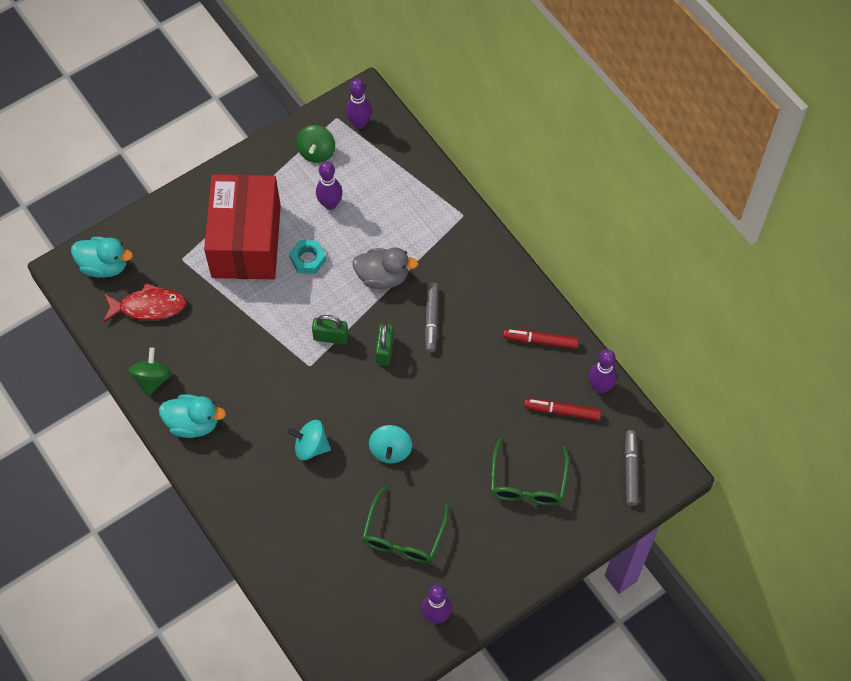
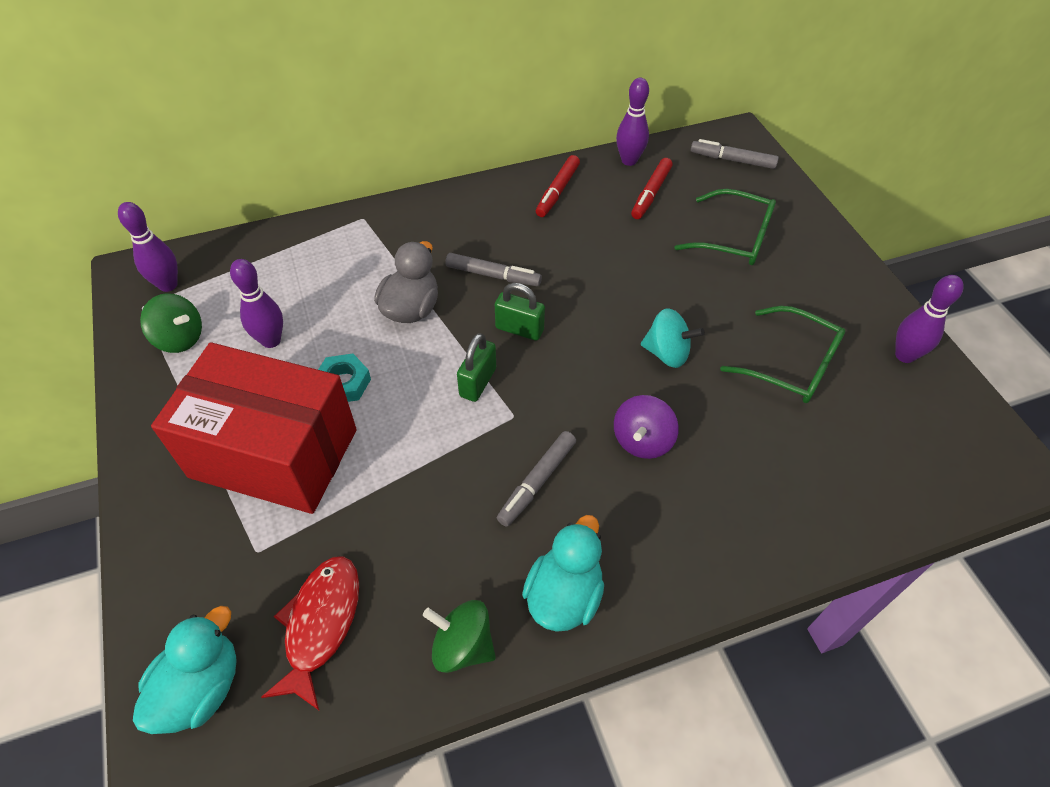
camera: 75 degrees left, 10 degrees down
(263, 391) = (537, 482): none -> grey marker
(311, 446) = (642, 440): turquoise spinning top -> purple spinning top

